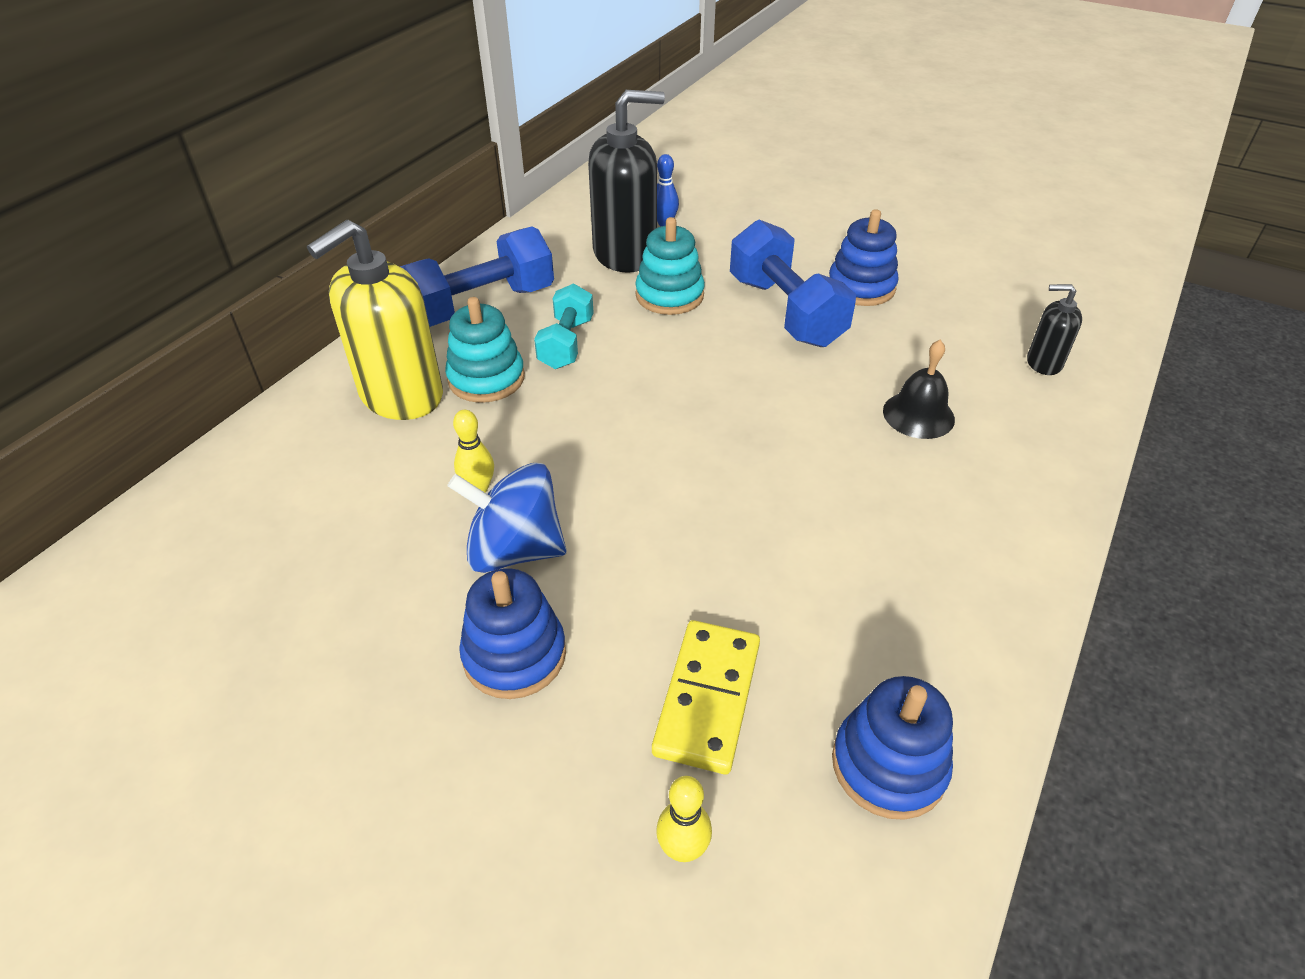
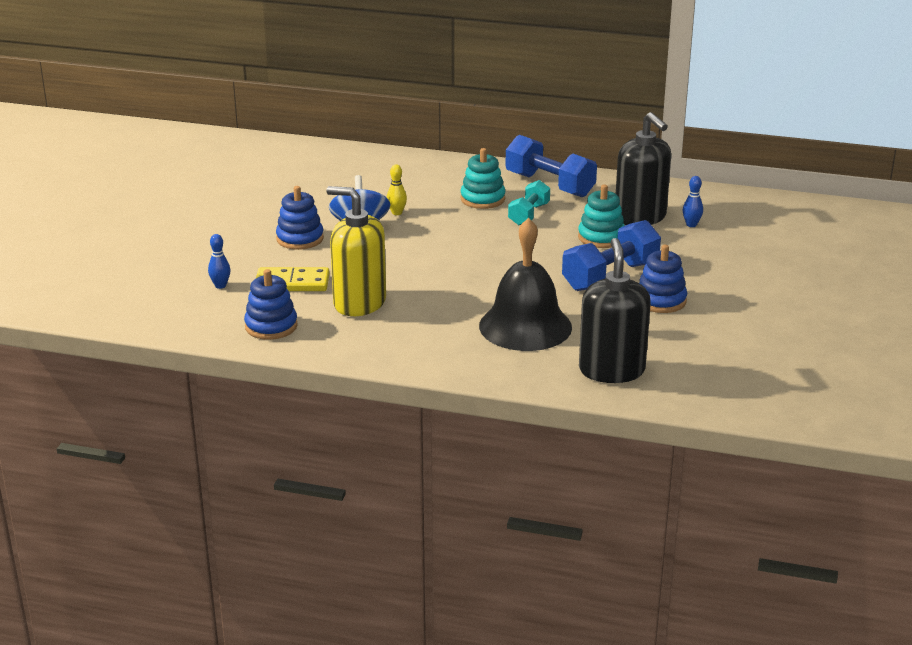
camera: 75 degrees right, 15 degrees down
(401, 396) = (455, 181): yellow soap dispenser -> yellow soap dispenser (359, 303)
(566, 343) = (529, 214): turquoise dumbbell -> turquoise dumbbell turned 60 degrees counterclockwise
(683, 849) = (220, 286): yellow bowling pin -> blue bowling pin
(918, 415) = (525, 326): black bell -> black bell, size x2.01
(1043, 363) = (611, 370): black soap dispenser -> black soap dispenser, size x2.06

